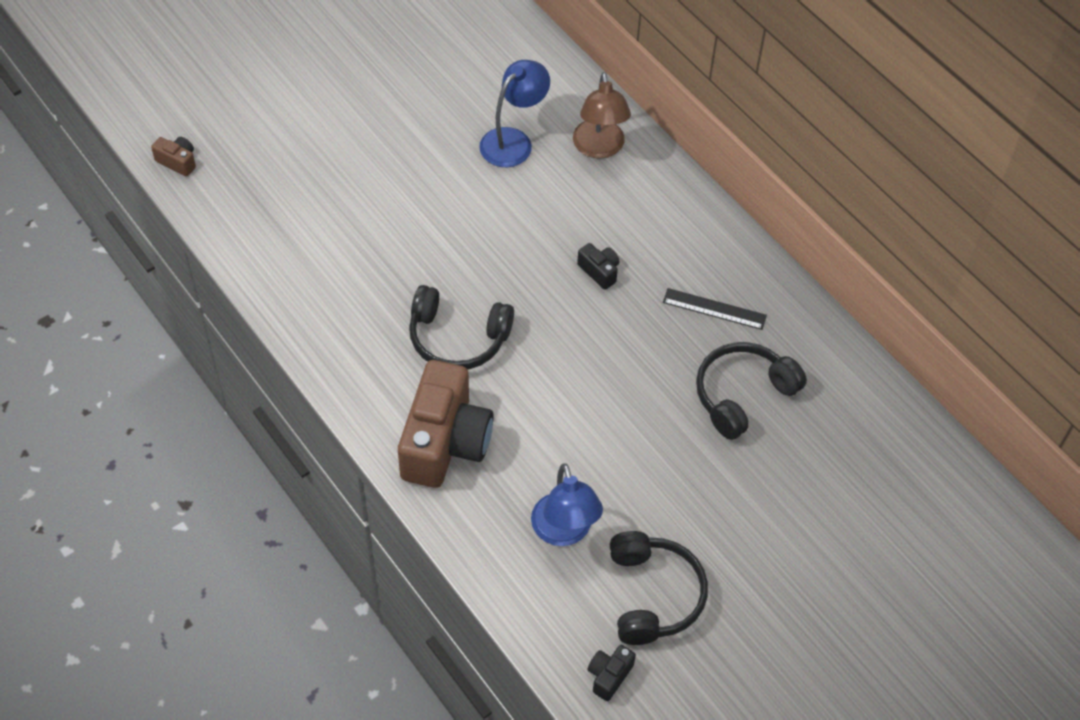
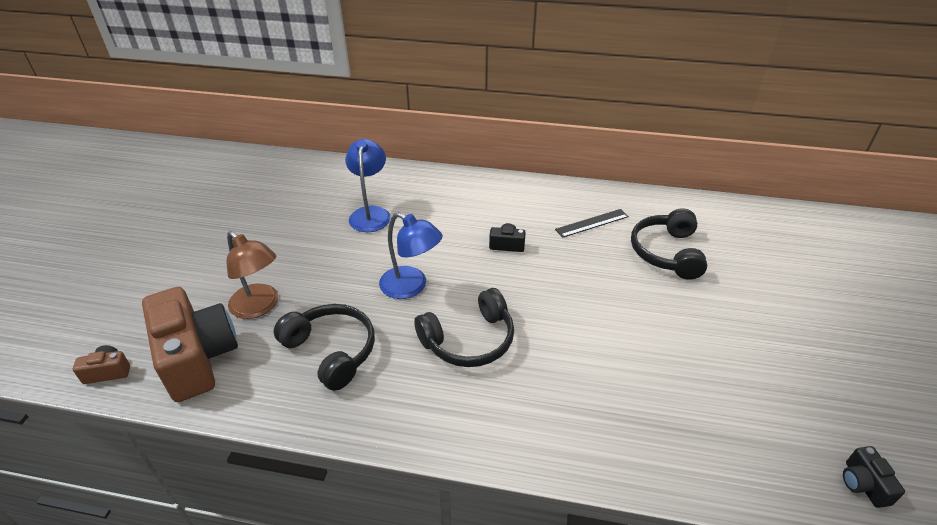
camera: 40 degrees left, 15 degrees down
(445, 442) = (546, 414): brown camera -> brown camera (197, 358)
(564, 532) = (697, 408): blue lamp -> blue lamp (411, 287)
(599, 148) = (427, 189): brown lamp -> brown lamp (259, 307)
(653, 595) = (798, 402): black headphones -> black headphones (331, 351)

